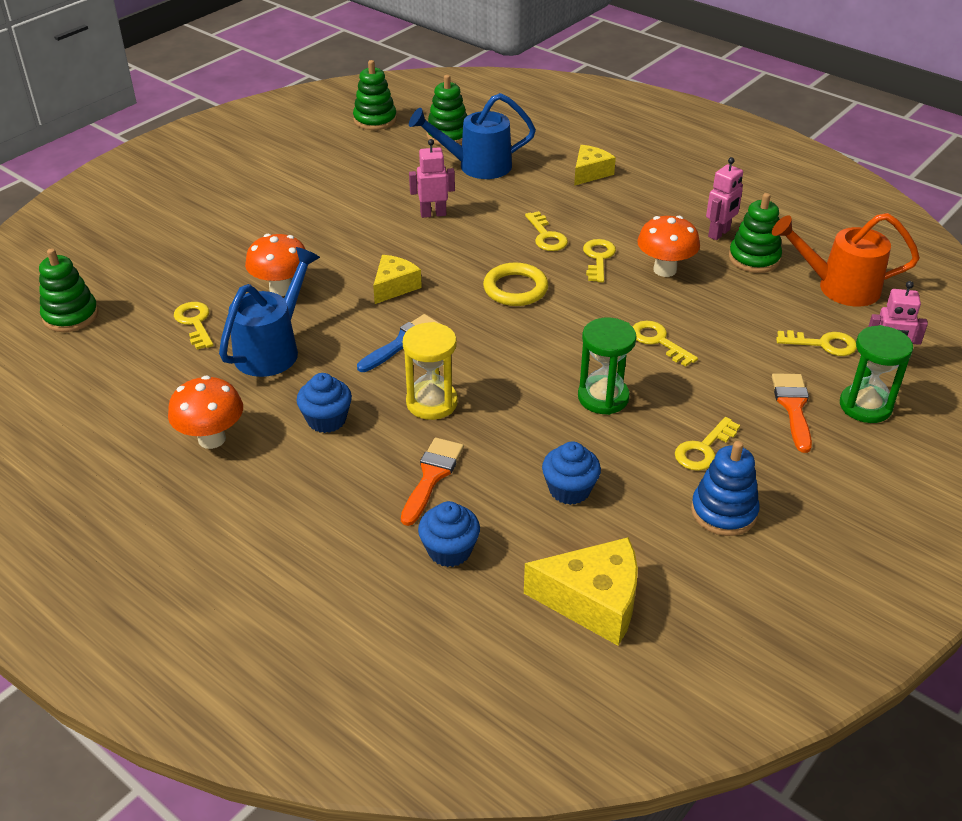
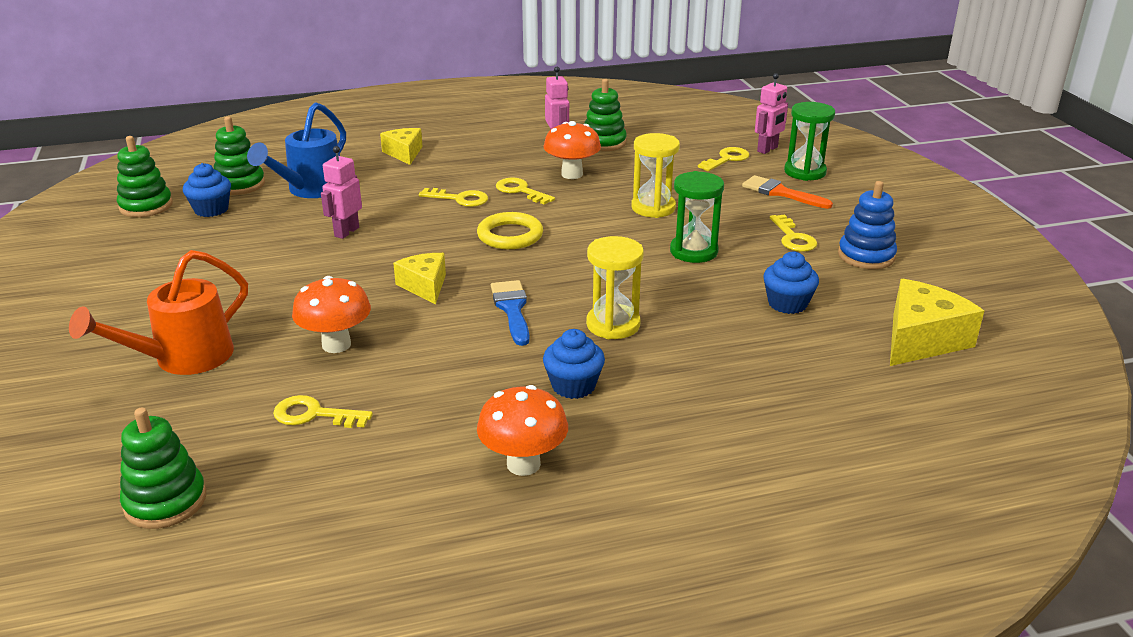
camera: 55 degrees left, 10 degrees down
(272, 349) = (426, 381): blue watering can -> none
(432, 476) = (710, 358): orange brush -> none
(449, 550) = (812, 382): blue cupcake -> blue cupcake (211, 209)
(658, 341) = (653, 208): yellow key -> yellow hourglass
(839, 287) = (673, 132): orange watering can -> orange watering can (183, 359)

